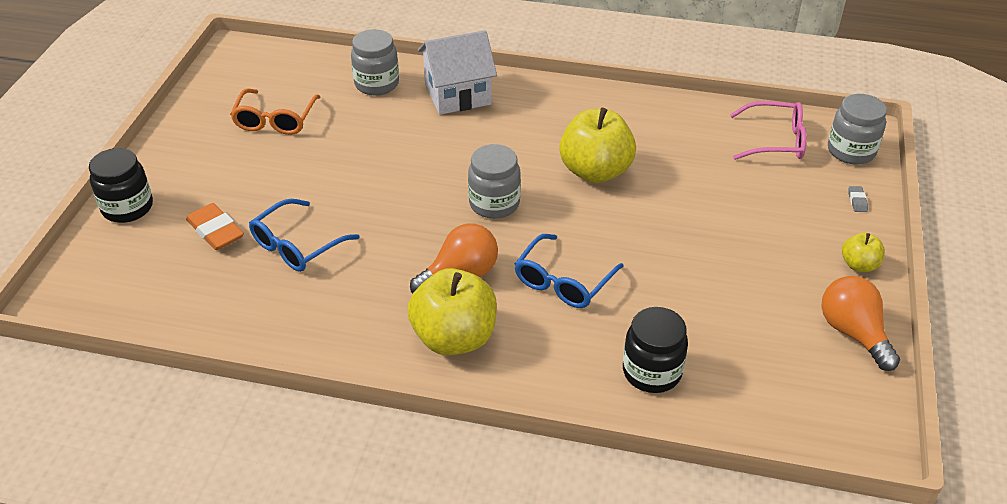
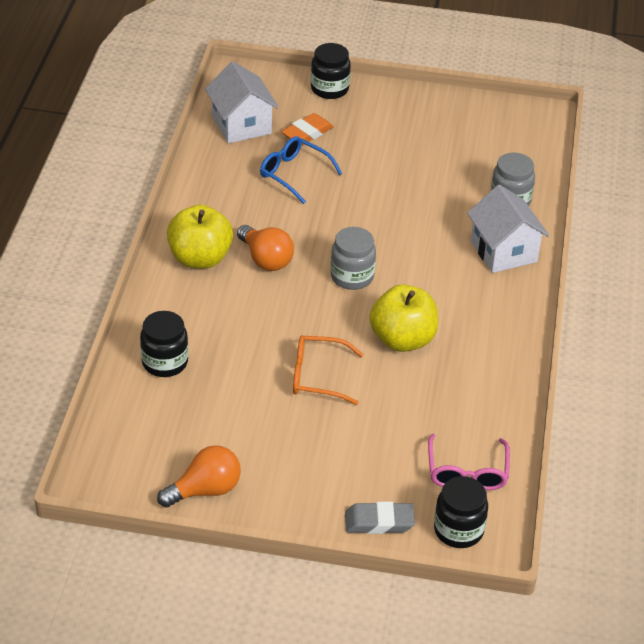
camera: 85 degrees right, 0 degrees up
(178, 294) = (241, 125): none -> white house
(275, 120) = (447, 148): orange glasses -> orange glasses (318, 376)
(563, 281) = (260, 316): blue glasses -> none
(851, 151) = (458, 530): grey jar -> black jar
(857, 201) = (379, 522): grey eraser -> grey eraser, size x2.14
(859, 265) = (289, 508): yellow apple -> none

